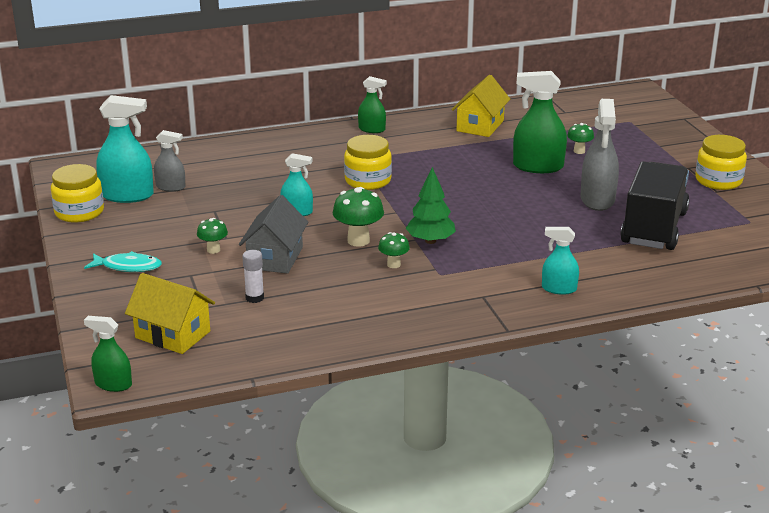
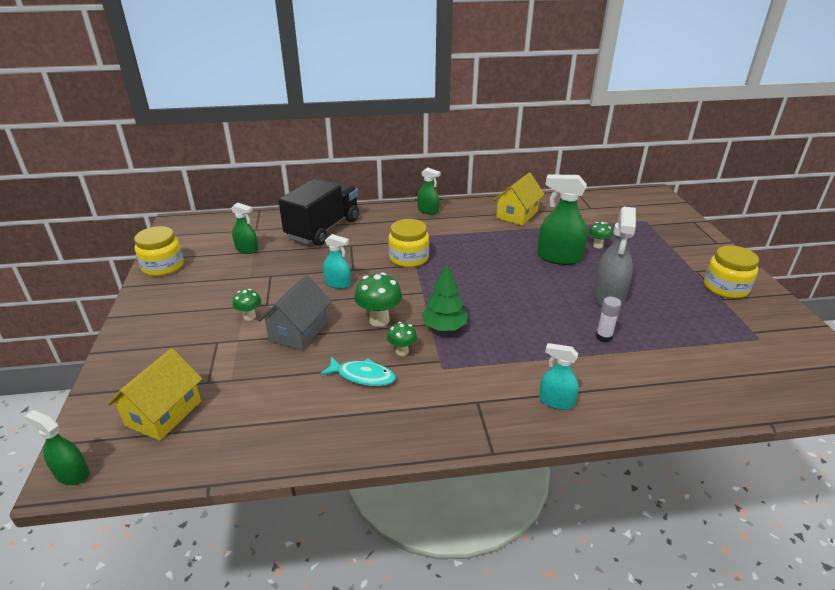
camera: 10 degrees right, 5 degrees up
(127, 195) = (209, 254): turquoise spray bottle -> none
(128, 267) = (169, 327): turquoise fish -> turquoise fish (362, 376)
(170, 187) = (247, 249): grey spray bottle -> green spray bottle
(173, 334) = (164, 413): yellow house -> yellow house turned 75 degrees clockwise
(254, 298) = (260, 376): white glue stick -> white glue stick (603, 337)
(653, 228) = (660, 335): black truck -> black truck (323, 229)

